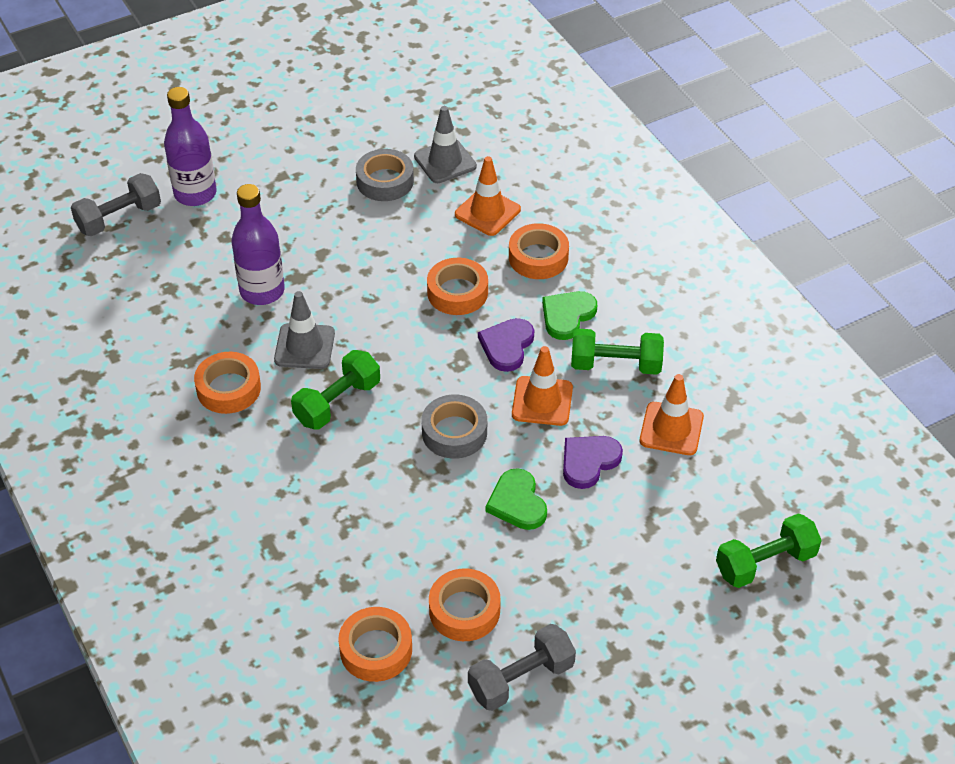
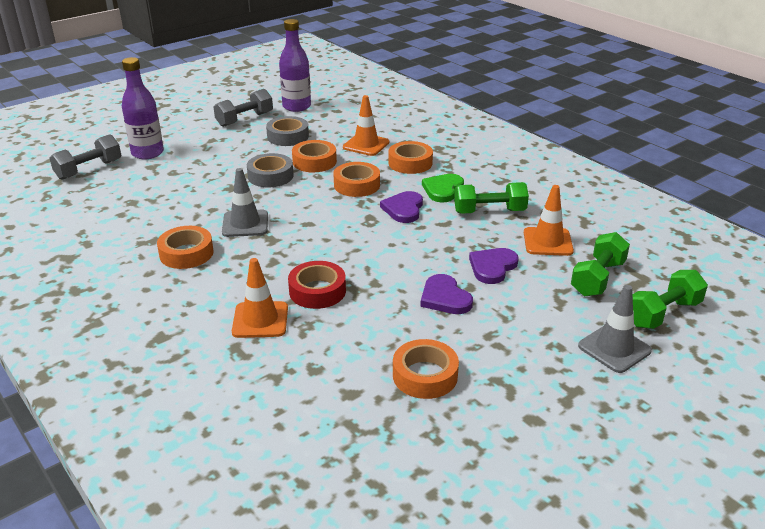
camera: 10 degrees left, 15 degrees down
(262, 291) = (206, 197): purple bottle -> purple bottle (296, 107)
(337, 402) = (278, 253): green dumbbell -> green dumbbell (597, 278)
(372, 471) = (317, 291): none -> red tape
(376, 649) = (352, 415): orange tape -> orange tape (314, 162)
(445, 161) = (328, 124): grey traffic cone -> grey traffic cone (614, 348)
(454, 432) = (379, 261): grey tape -> grey tape (270, 176)
(517, 502) = (445, 298): green heart -> purple heart
(521, 679) = (494, 420): grey dumbbell -> grey dumbbell (245, 119)
(542, 401) = (442, 236): orange traffic cone -> orange traffic cone (260, 320)

